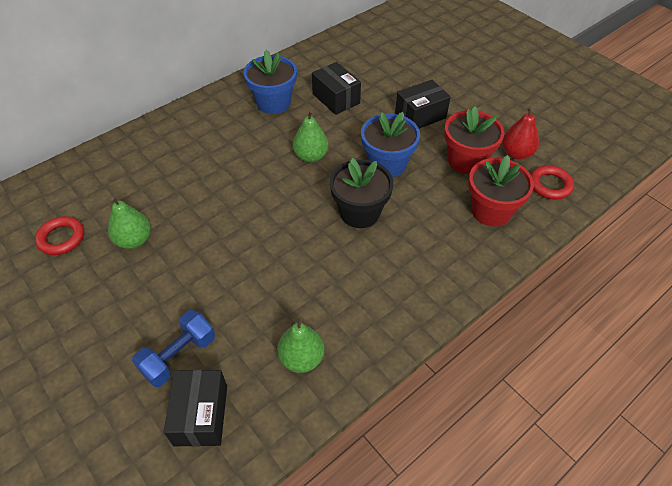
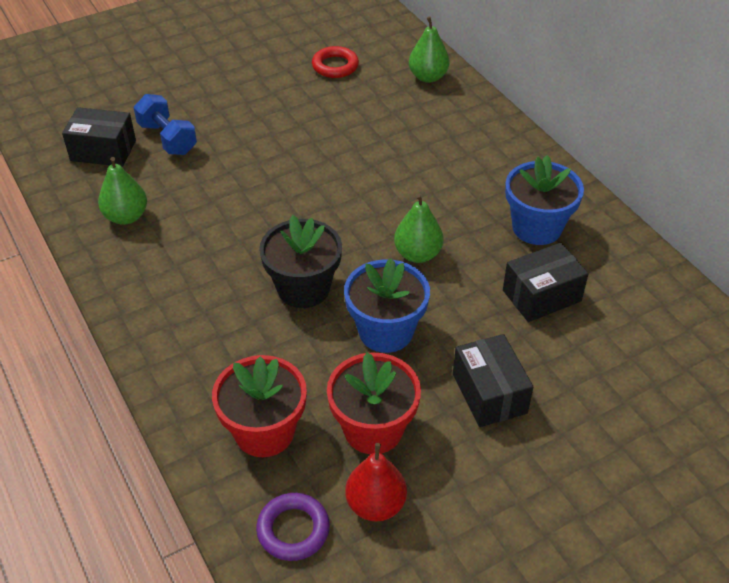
camera: 100 degrees right, 5 degrees down
(134, 240) = (317, 110): green pear -> green pear (428, 77)
(550, 185) = (293, 530): red ring -> purple ring

